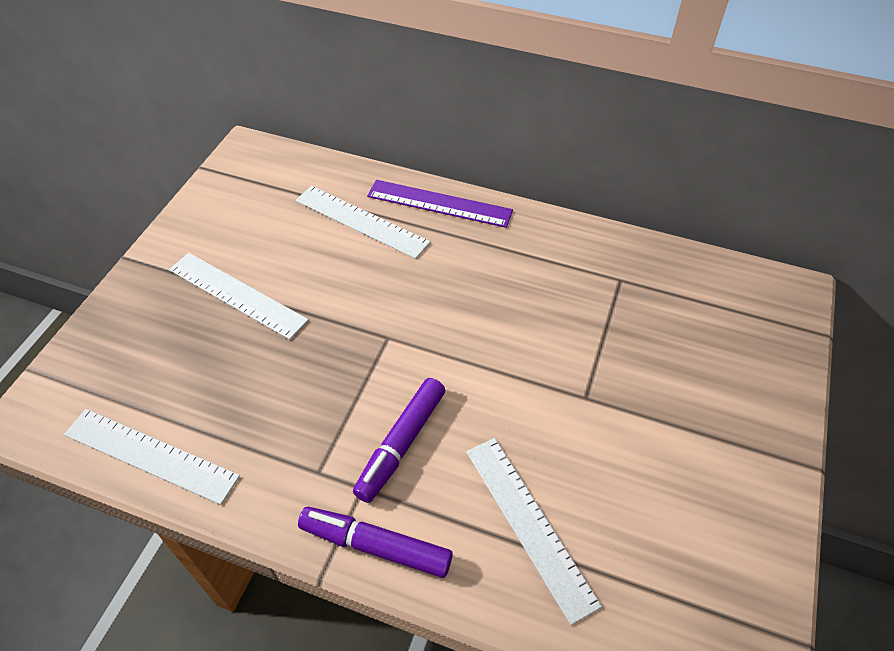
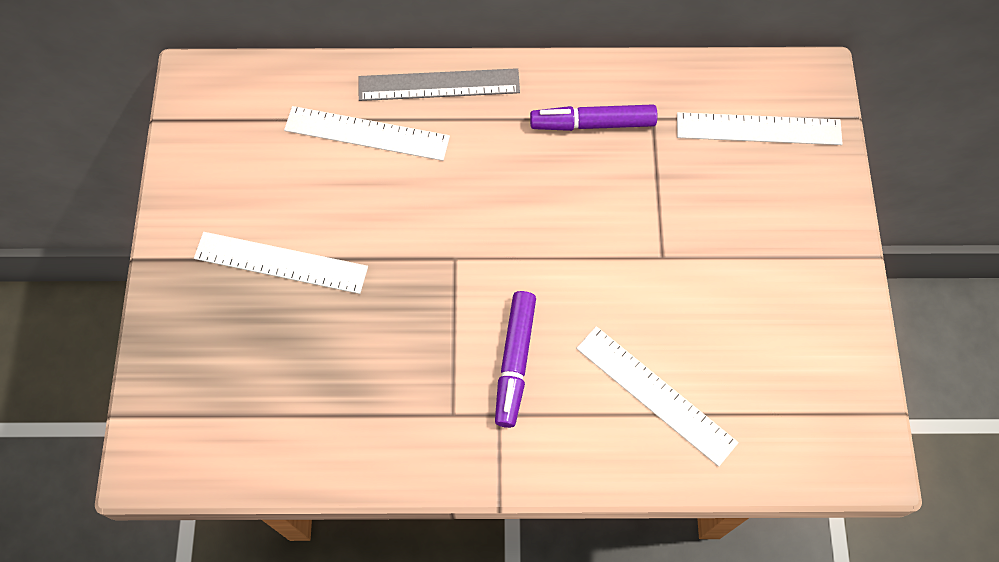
camera: 20 degrees left, 15 degrees up
(151, 455) = (289, 455): white ruler -> white ruler (758, 129)
(376, 546) = (534, 461): purple marker -> purple marker (593, 124)
(439, 203) = (439, 85): purple ruler -> grey ruler

